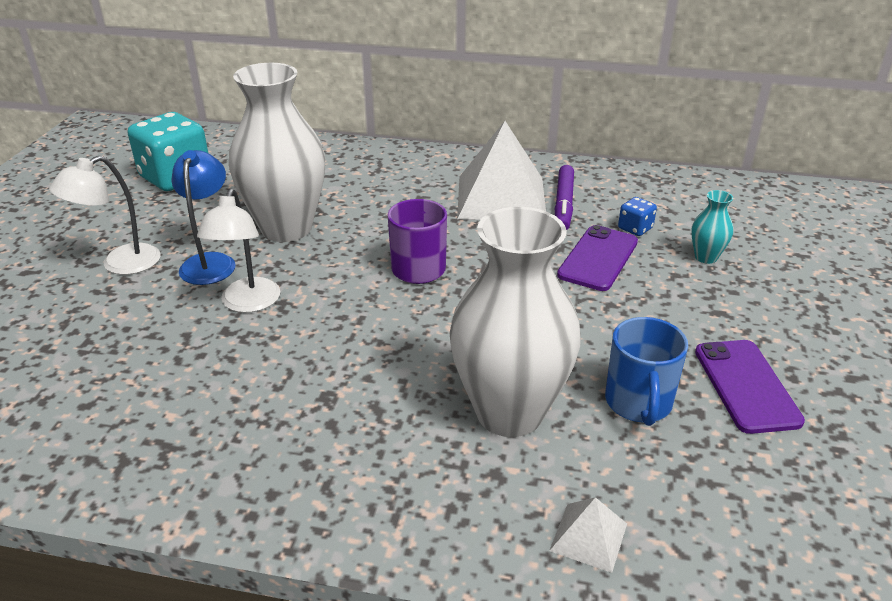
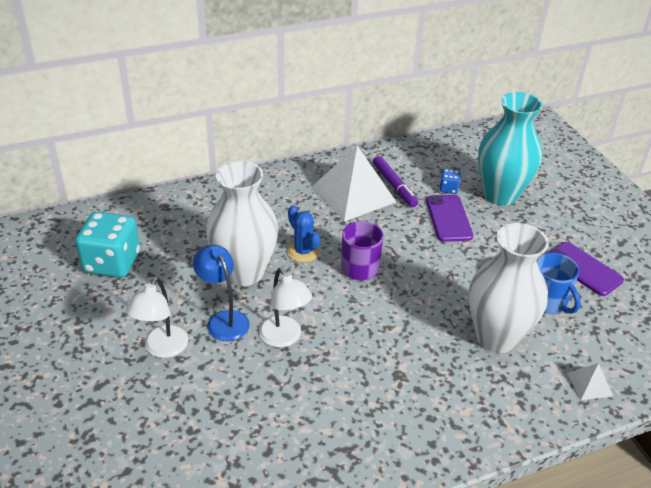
camera: 35 degrees left, 5 degrees up
(373, 231) = (303, 251): none -> blue cactus
(706, 257) = (500, 195): turquoise vase -> turquoise vase, size x2.42

